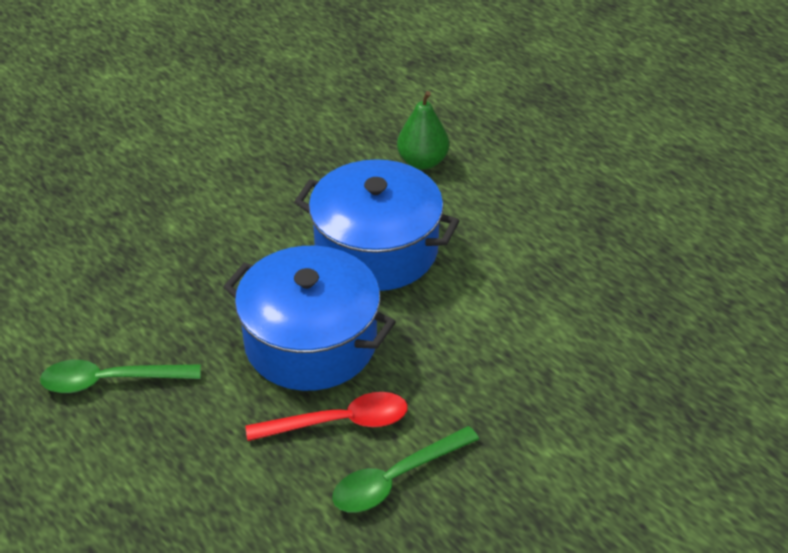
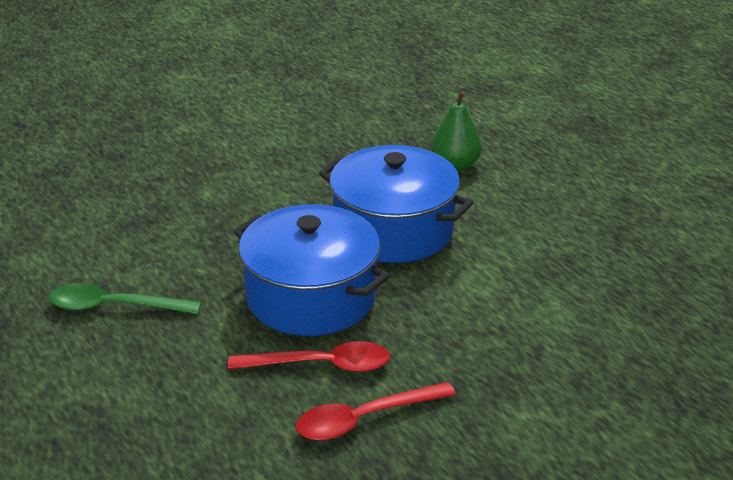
camera: 10 degrees right, 10 degrees down
(395, 479) = (364, 419): green spoon -> red spoon

